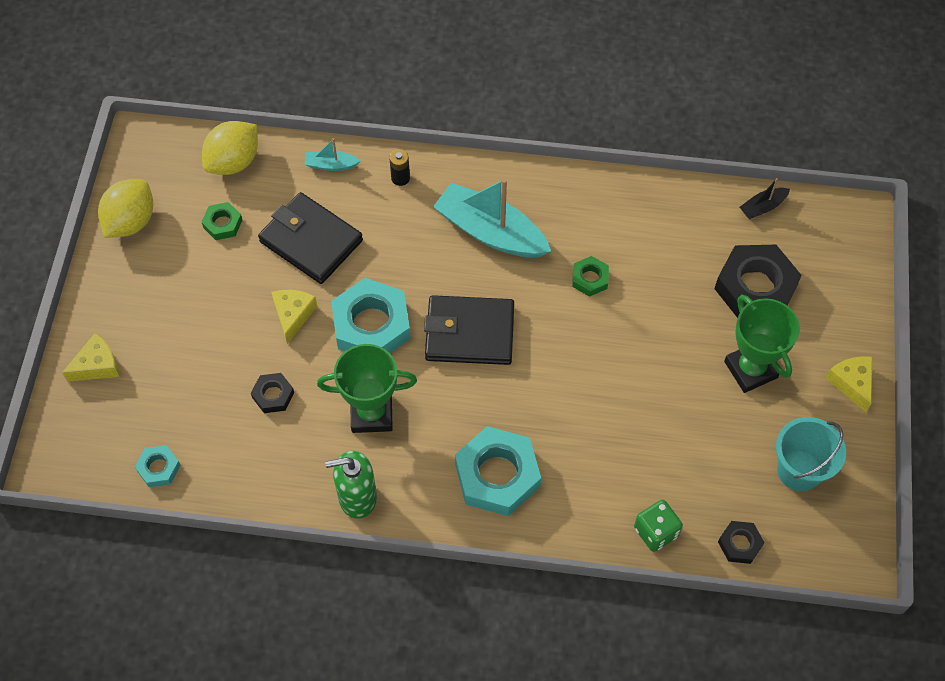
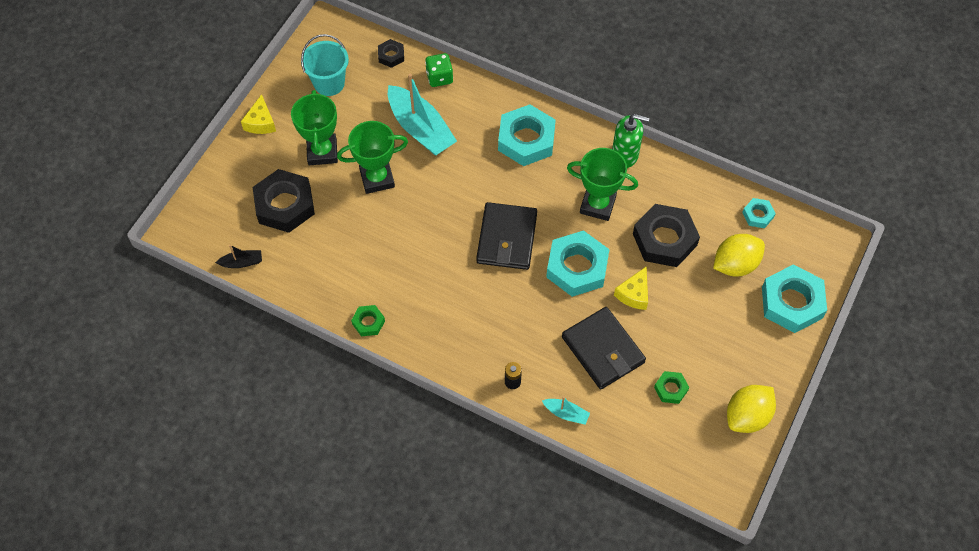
camera: 160 degrees left, 0 degrees up
(97, 365) = (791, 302): yellow cheese -> turquoise nut
(234, 162) = (648, 444): yellow lemon -> yellow lemon (735, 264)
(273, 395) = (664, 239): black nut -> black nut, size x2.04
(469, 333) = (507, 238): black wallet -> black wallet turned 75 degrees clockwise
(490, 232) = (459, 311): turquoise boat -> turquoise boat (420, 129)
(590, 279) = (400, 250): green nut -> green nut (368, 322)
(663, 357) = (377, 178): none -> green trophy

